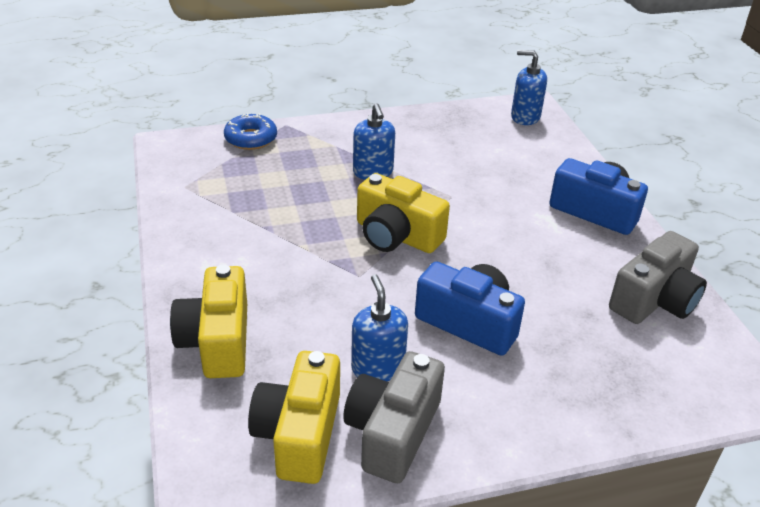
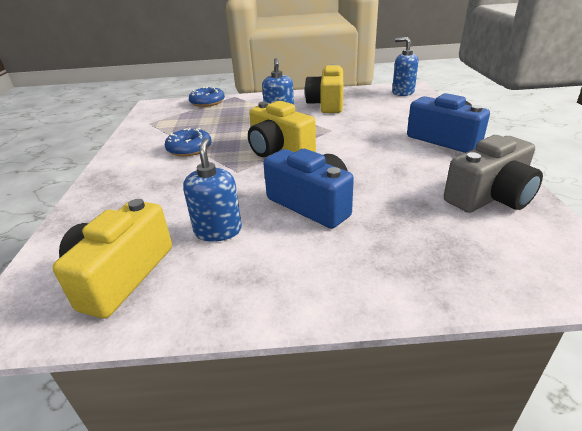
camera: 15 degrees right, 5 degrees down
(217, 341) = (104, 205): yellow camera -> yellow camera (327, 104)
(274, 237) = (189, 149): none -> blue donut
(392, 432) = (203, 281): grey camera -> none

